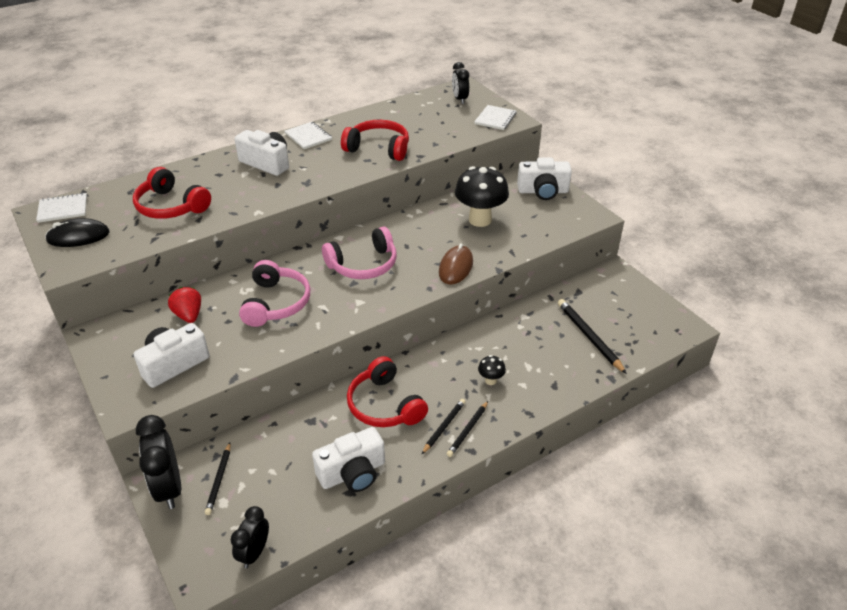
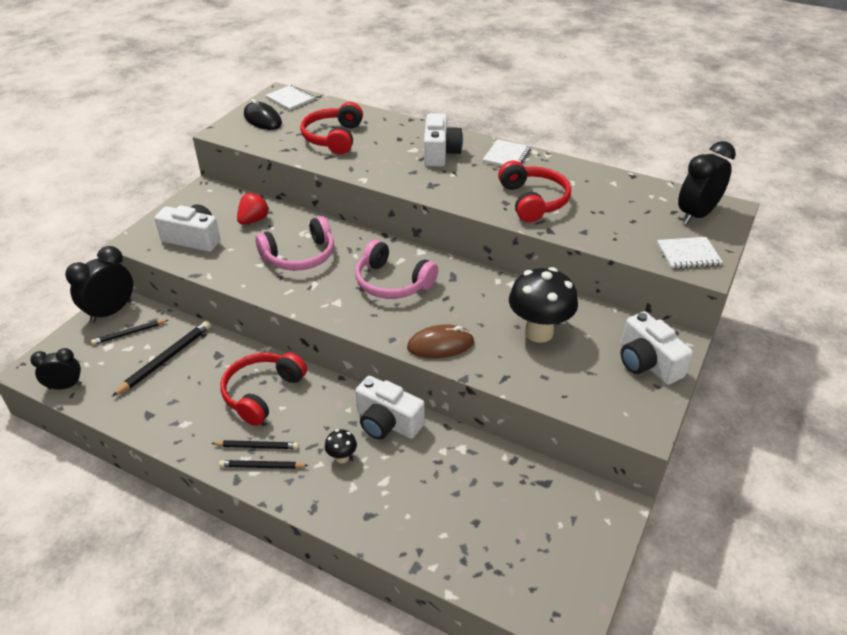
camera: 60 degrees right, 0 degrees up
(352, 473) = (170, 407): white camera -> white camera (387, 423)
(460, 99) = (696, 215): black clock -> black clock, size x1.60
(589, 337) = (471, 521): black pencil -> black pencil (166, 359)

